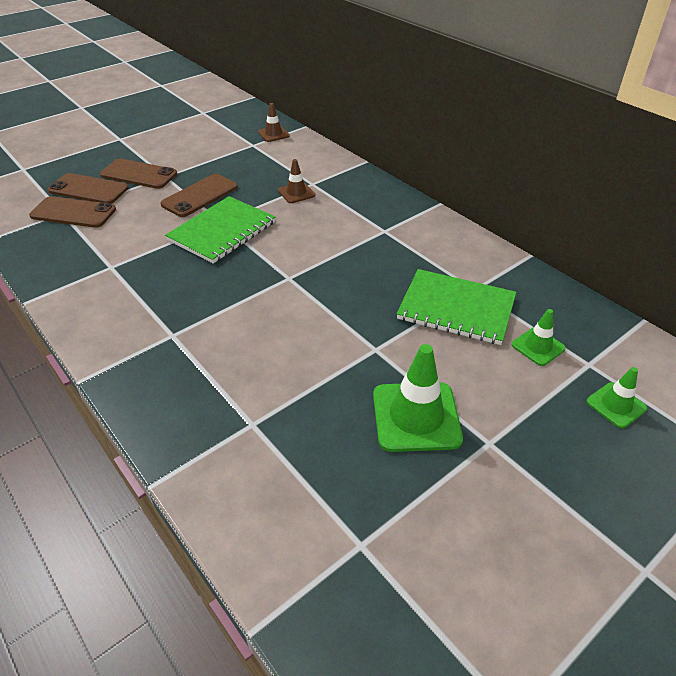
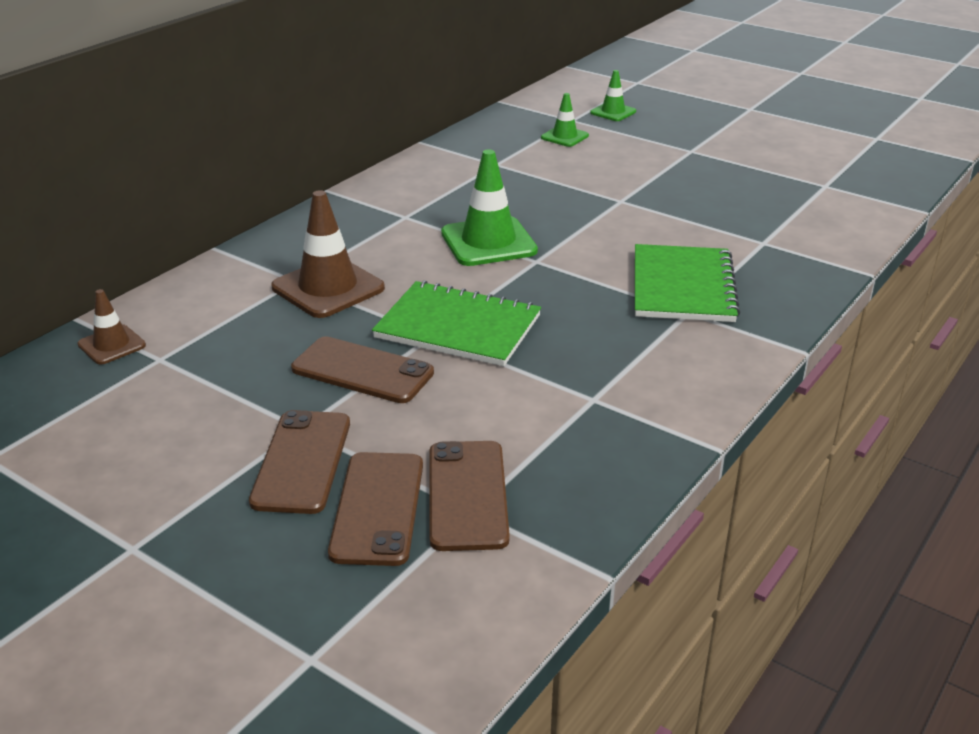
camera: 105 degrees left, 10 degrees down
(296, 193) = (328, 288): brown traffic cone -> brown traffic cone, size x1.80
(416, 416) = (689, 177): green traffic cone -> green traffic cone (488, 242)
(456, 308) = (533, 170): green notebook -> green notebook (683, 286)

